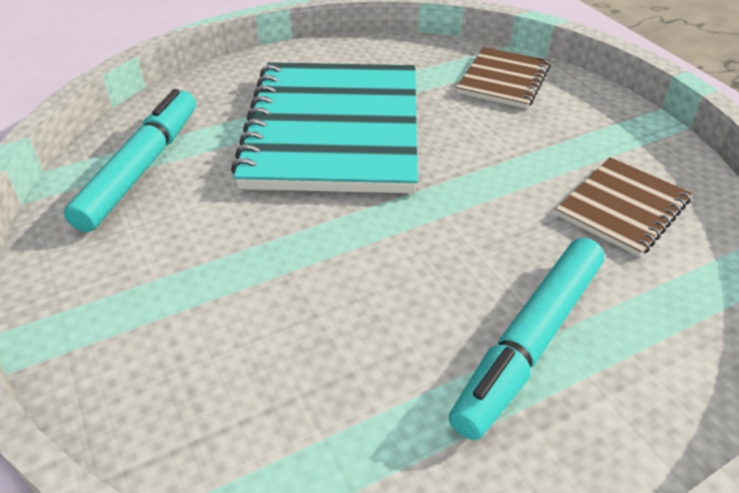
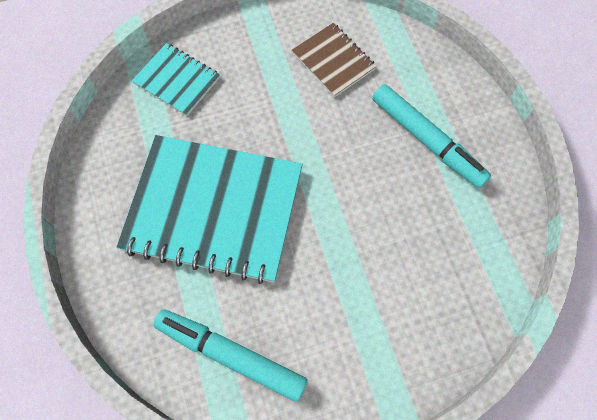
camera: 80 degrees left, 25 degrees up
(503, 80) = (177, 81): brown notebook -> turquoise notebook

